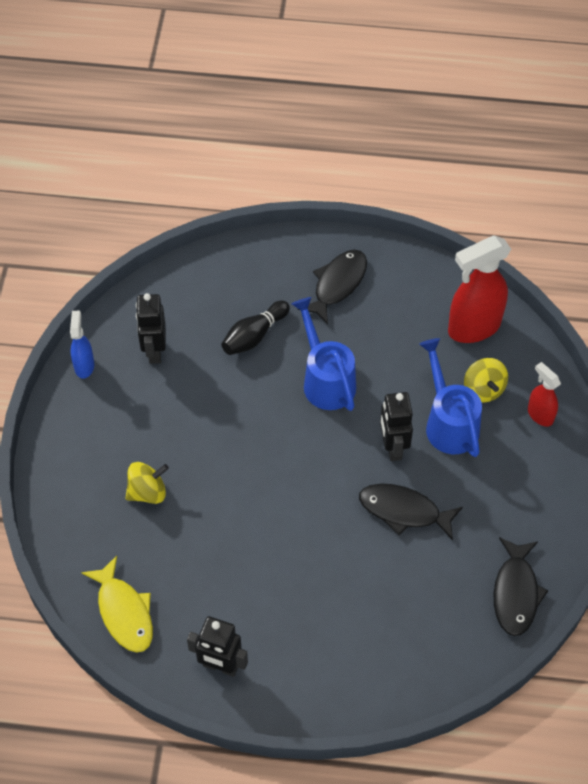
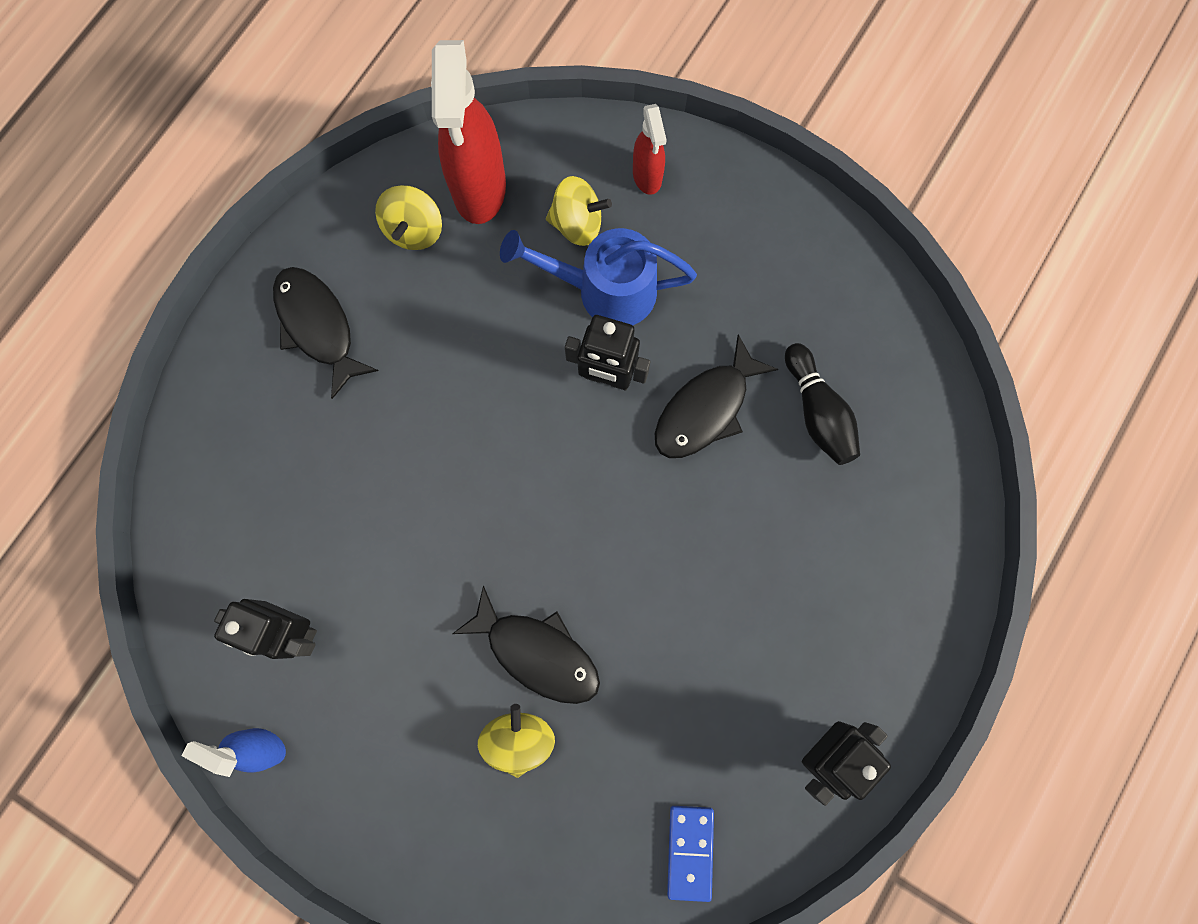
camera: 65 degrees left, 20 degrees up
(124, 612) = (689, 851): yellow fish -> blue domino
(254, 336) = (341, 477): black bowling pin -> black bowling pin (817, 412)
(326, 380) = (461, 414): blue watering can -> none
(426, 306) = (414, 230): none -> yellow spinning top
(516, 593) = (877, 331): black fish -> black fish (537, 652)
(540, 415) = (647, 176): red spray bottle -> red spray bottle turned 90 degrees counterclockwise

